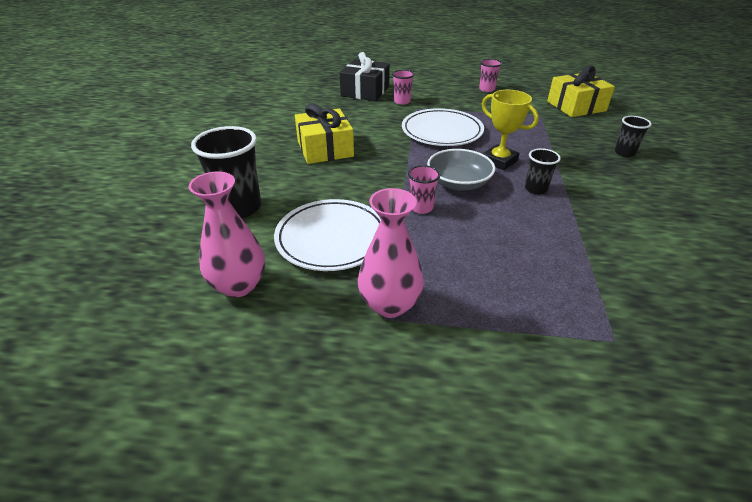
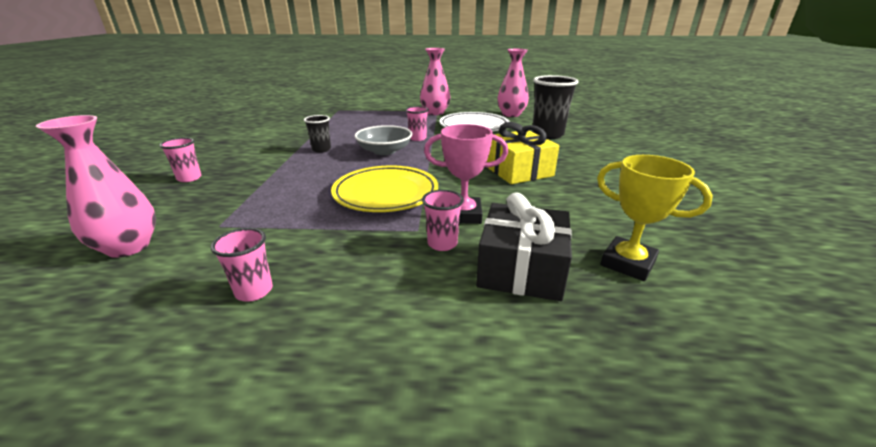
camera: 175 degrees right, 10 degrees down
(386, 115) = (463, 215): none -> pink trophy
(442, 131) = (386, 193): white plate -> yellow plate
(499, 161) = (336, 167): yellow trophy -> yellow trophy (627, 263)
(576, 106) = (128, 247): yellow gift -> pink vase
(624, 153) = (189, 178): black cup -> pink cup

